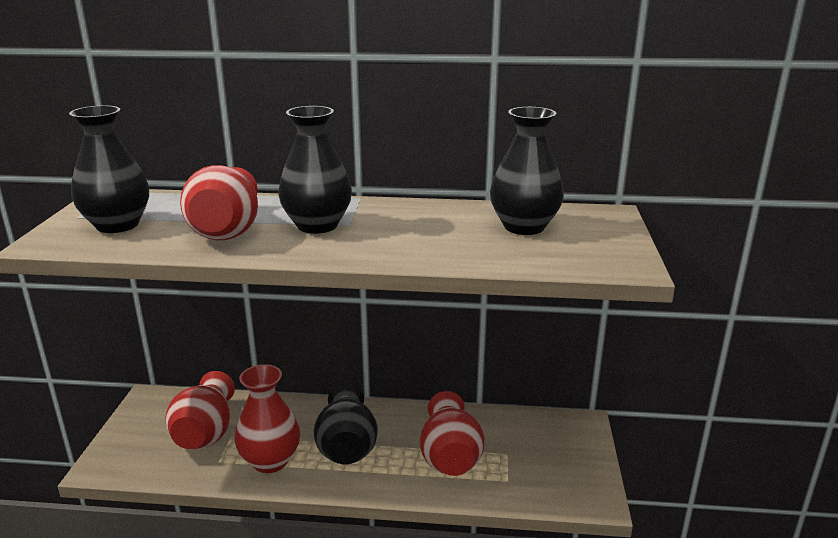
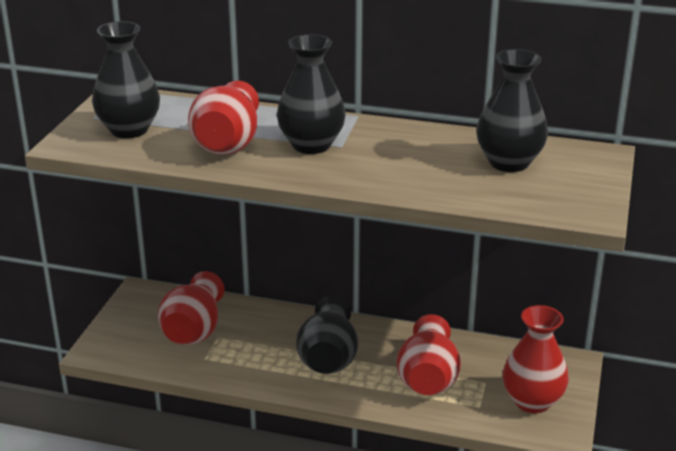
camera: 10 degrees right, 5 degrees up
(270, 461) = (253, 363): red vase -> red vase (532, 401)

